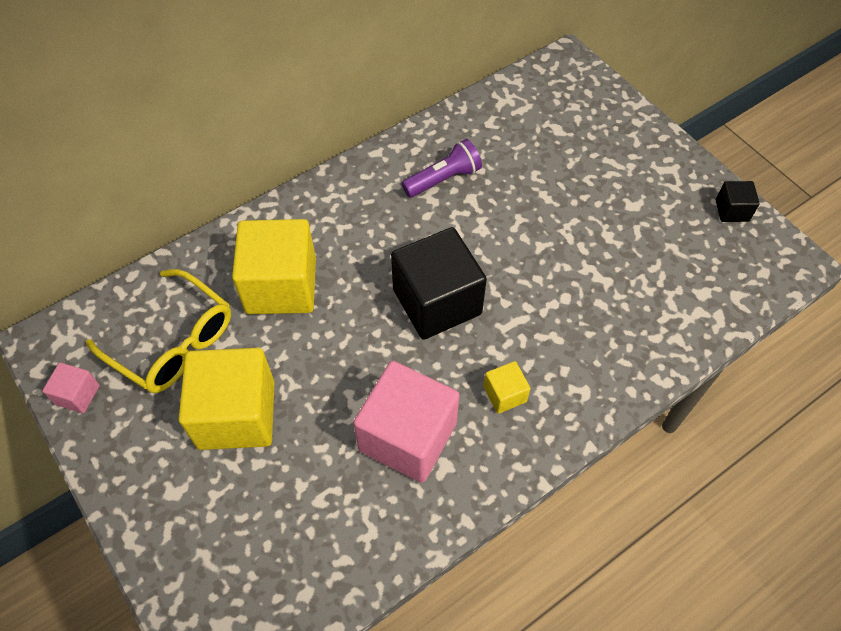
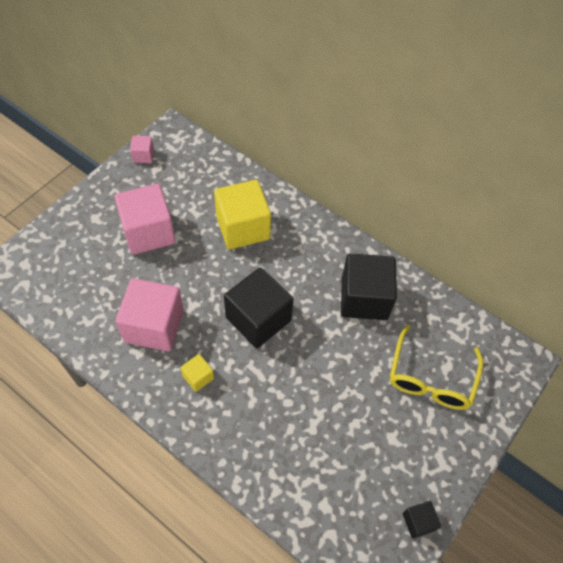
camera: 70 degrees right, 0 degrees up
(174, 343) = (187, 187): yellow glasses -> yellow glasses (430, 379)
(236, 414) = (148, 232): yellow cube -> pink cube
(443, 179) = (364, 298): purple flashlight -> black cube

